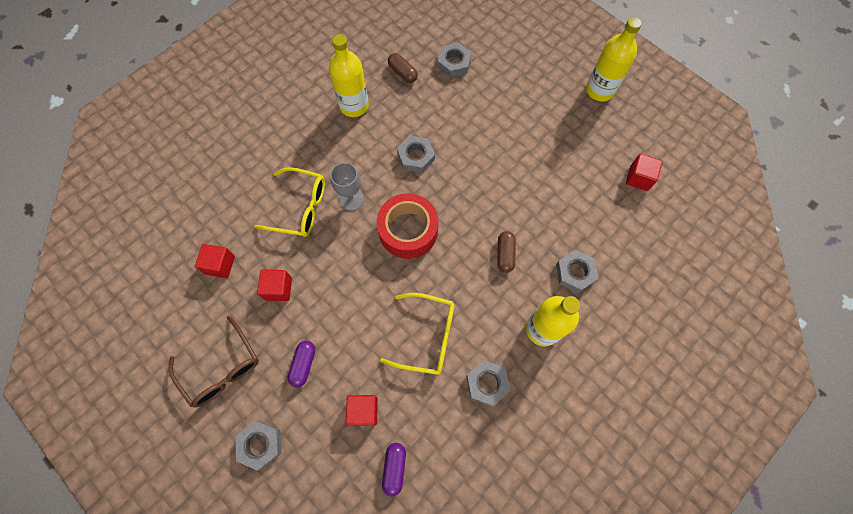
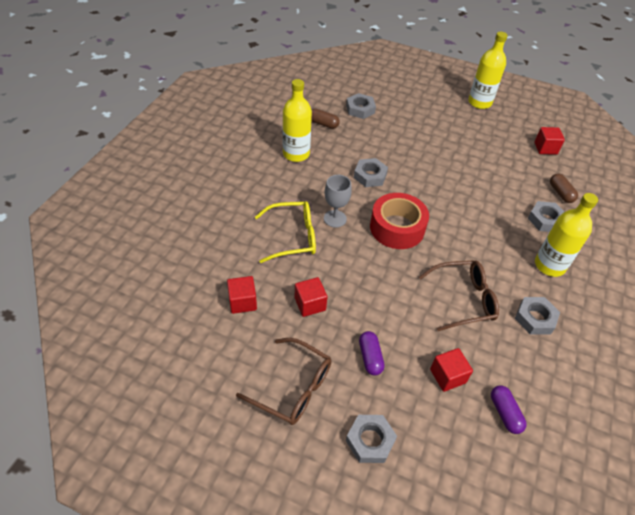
camera: 25 degrees left, 20 degrees down
(427, 336) = (464, 299): yellow glasses -> brown glasses
(505, 254) = (485, 223): brown capsule -> brown capsule (560, 193)

